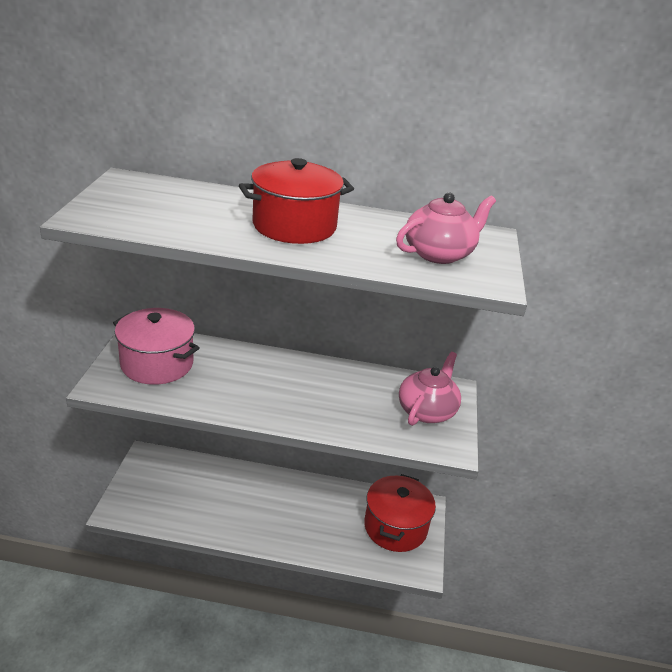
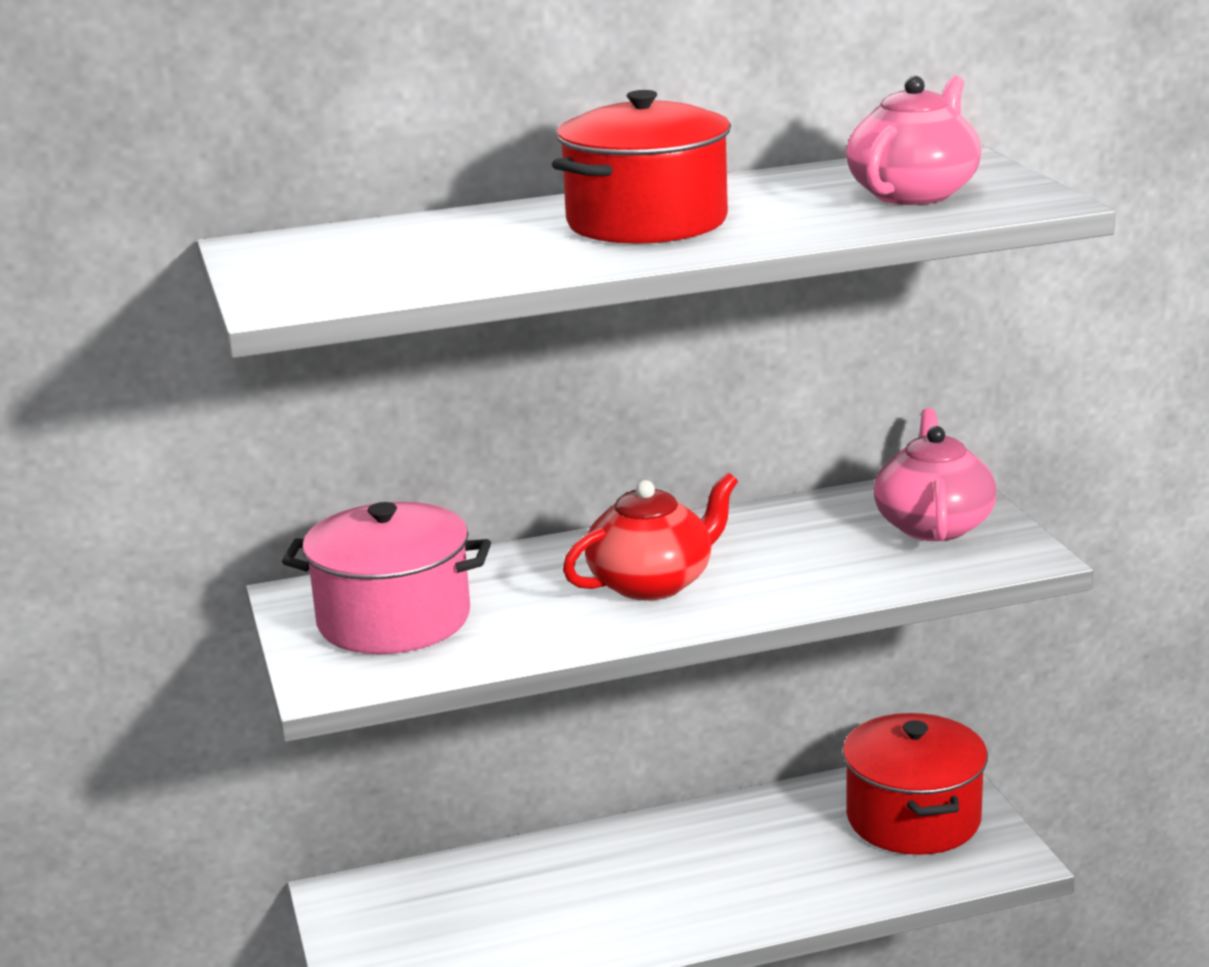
camera: 20 degrees left, 10 degrees down
(275, 390) = (653, 583): none -> red teapot

